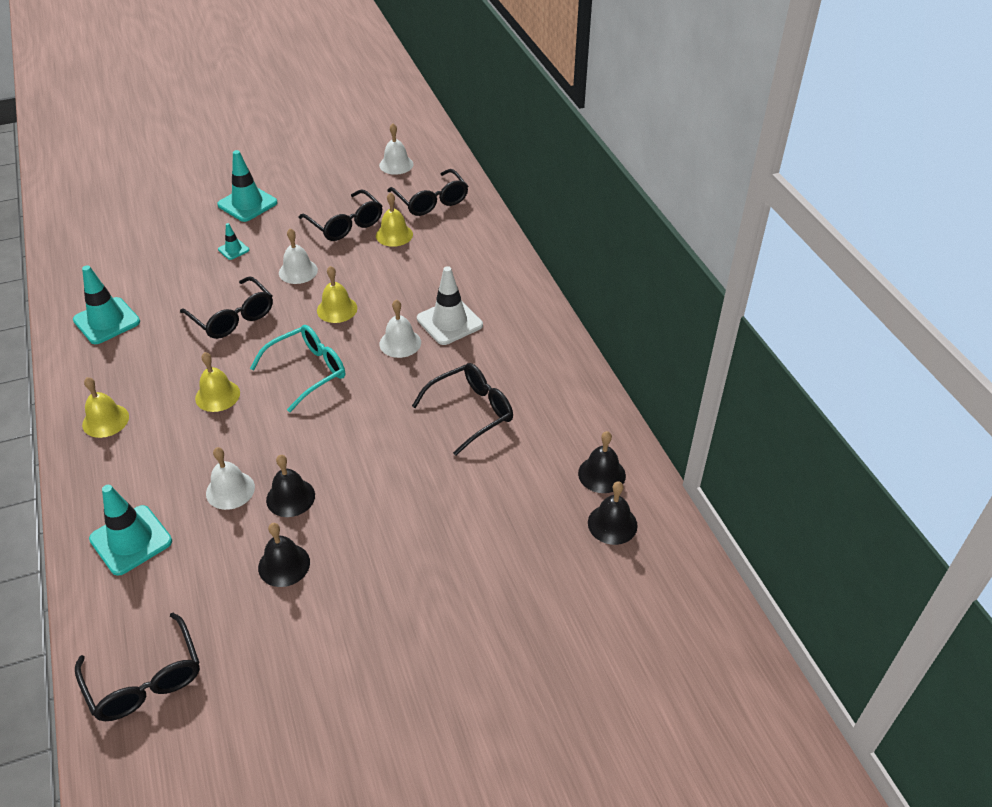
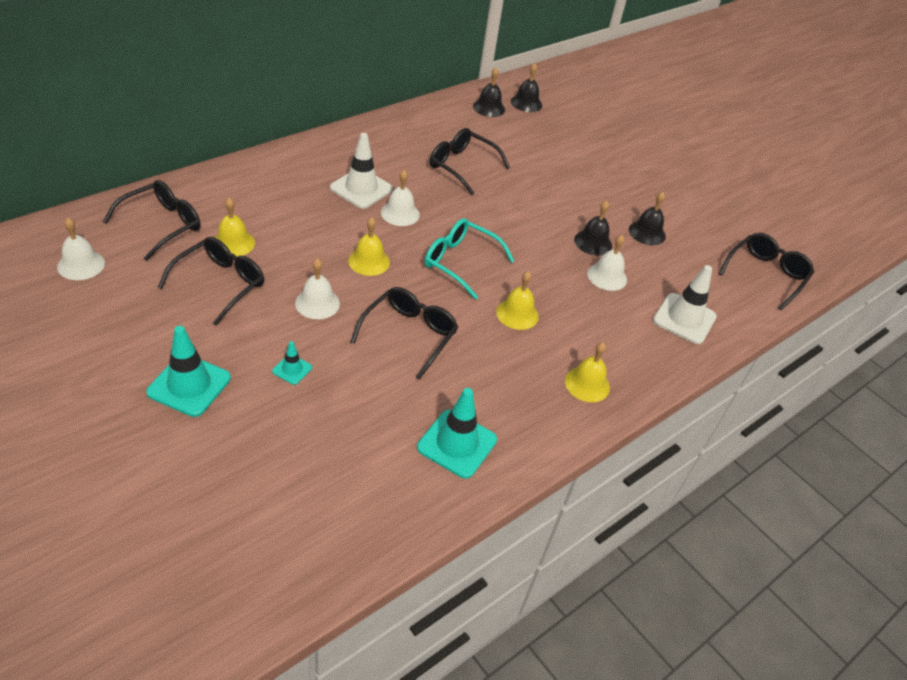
camera: 115 degrees left, 0 degrees up
(131, 540) = (684, 319): turquoise traffic cone -> white traffic cone

